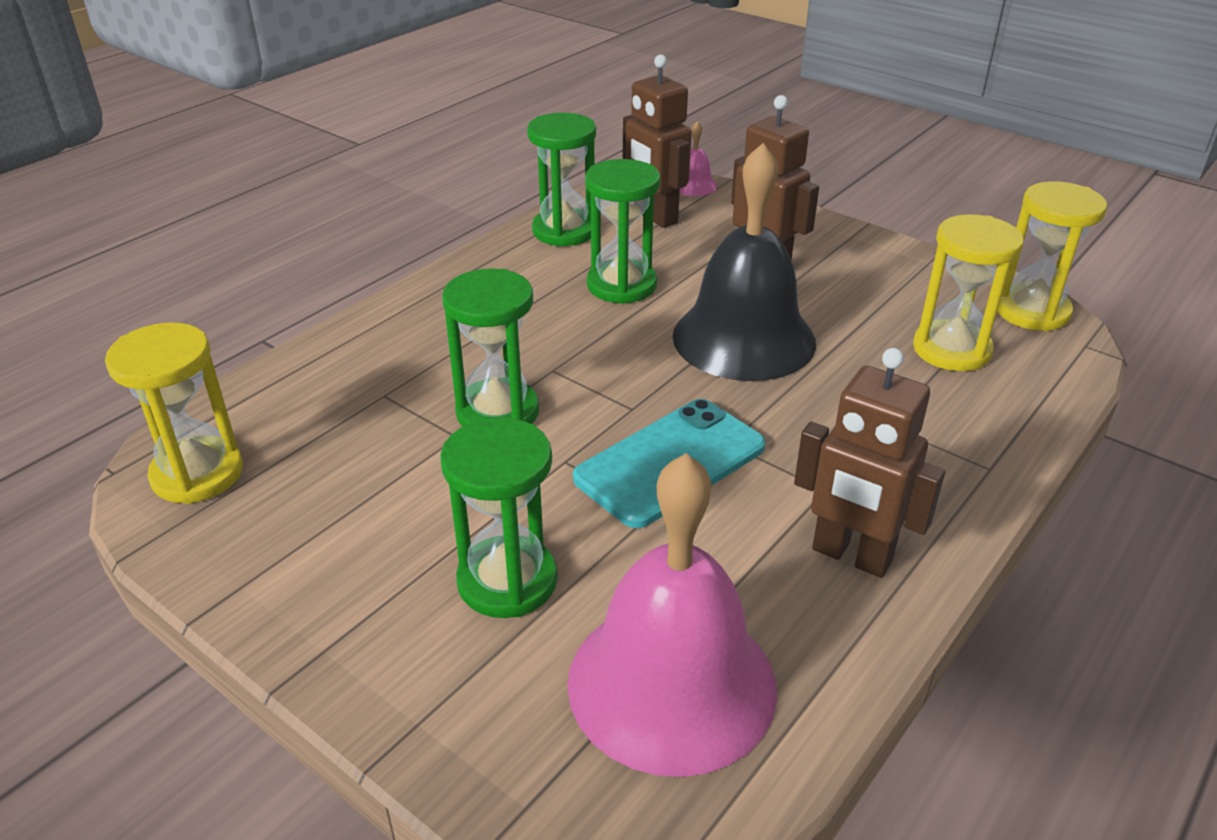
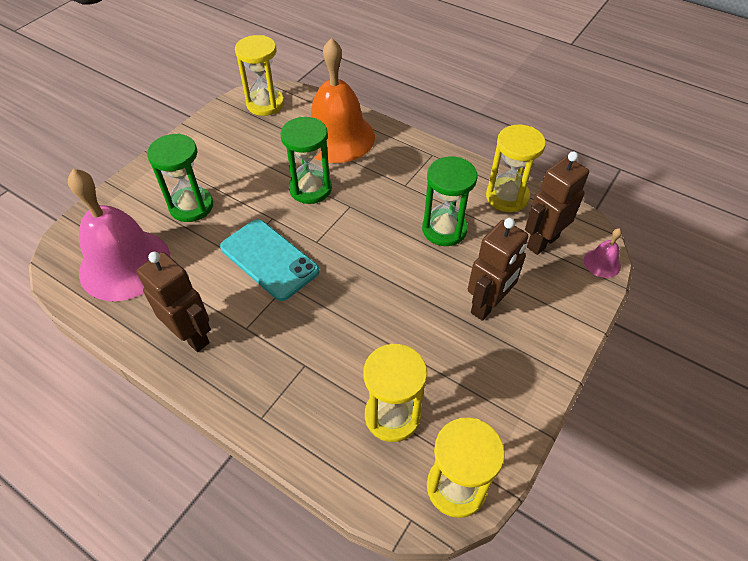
camera: 85 degrees right, 15 degrees up
(361, 376) = (337, 137): none -> orange bell
(564, 231) = (507, 197): green hourglass -> yellow hourglass
(744, 338) = (391, 292): black bell -> none
(851, 556) = (192, 336): brown robot -> brown robot turned 105 degrees clockwise

